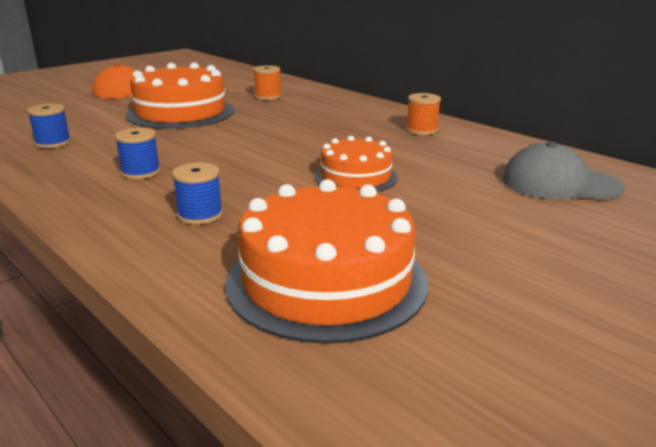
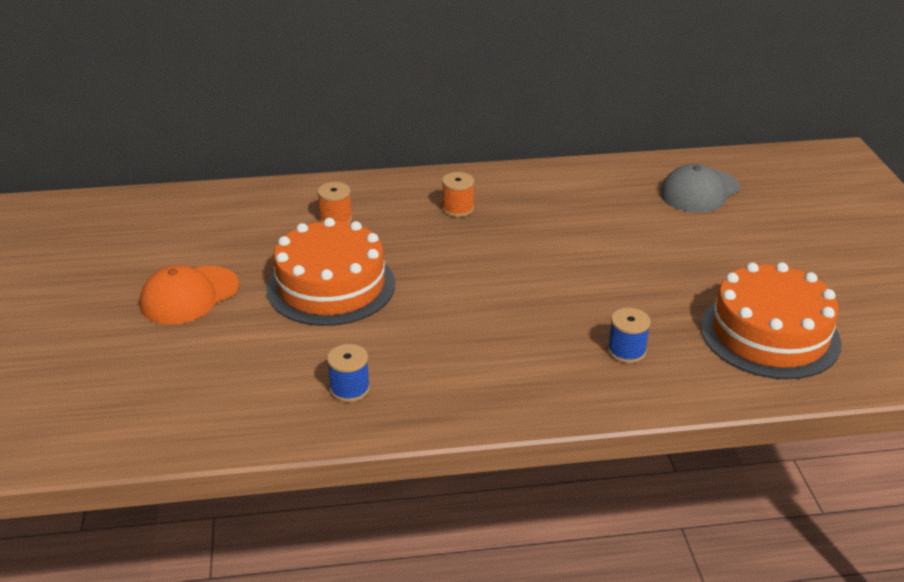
camera: 55 degrees left, 10 degrees up
(140, 172) = (500, 355): blue spool -> none
(356, 177) = (613, 259): orange cake -> none
(422, 130) = (538, 188): orange spool -> orange spool (458, 209)

